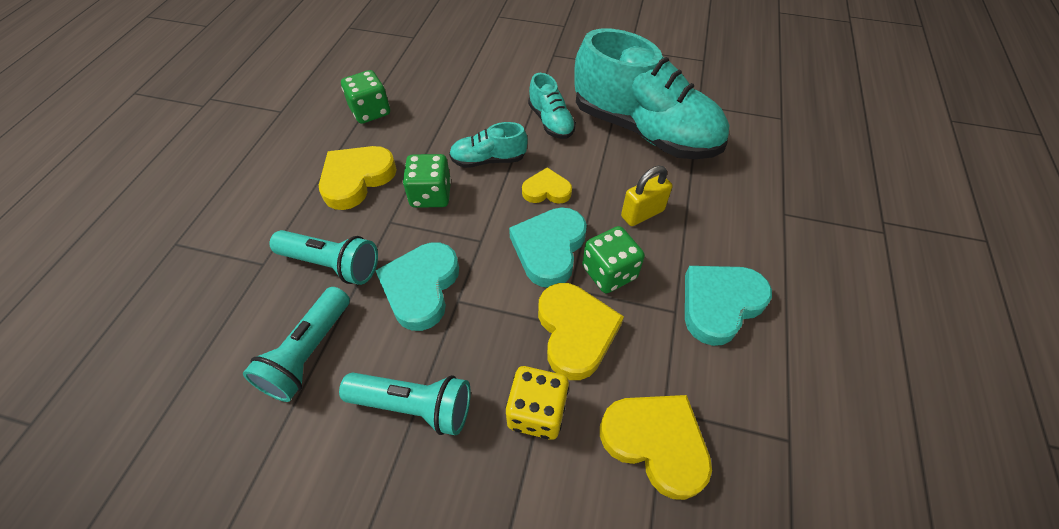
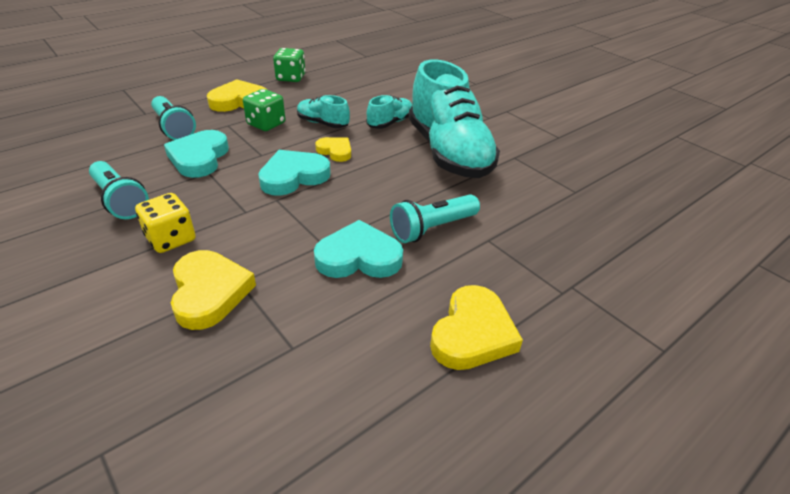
camera: 35 degrees right, 15 degrees down
(308, 353) = (110, 155): turquoise flashlight -> turquoise flashlight (432, 228)
(421, 288) = (199, 158): turquoise heart -> turquoise heart turned 45 degrees counterclockwise
(551, 122) = (390, 123): turquoise shoe -> turquoise shoe turned 150 degrees counterclockwise
(575, 332) = (247, 219): yellow heart -> yellow heart (472, 333)
(609, 272) = (311, 205): green dice -> none
(642, 213) = (379, 189): yellow padlock -> none

